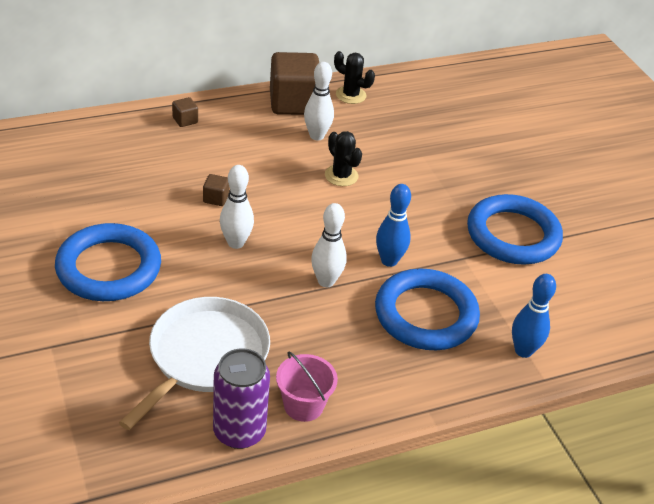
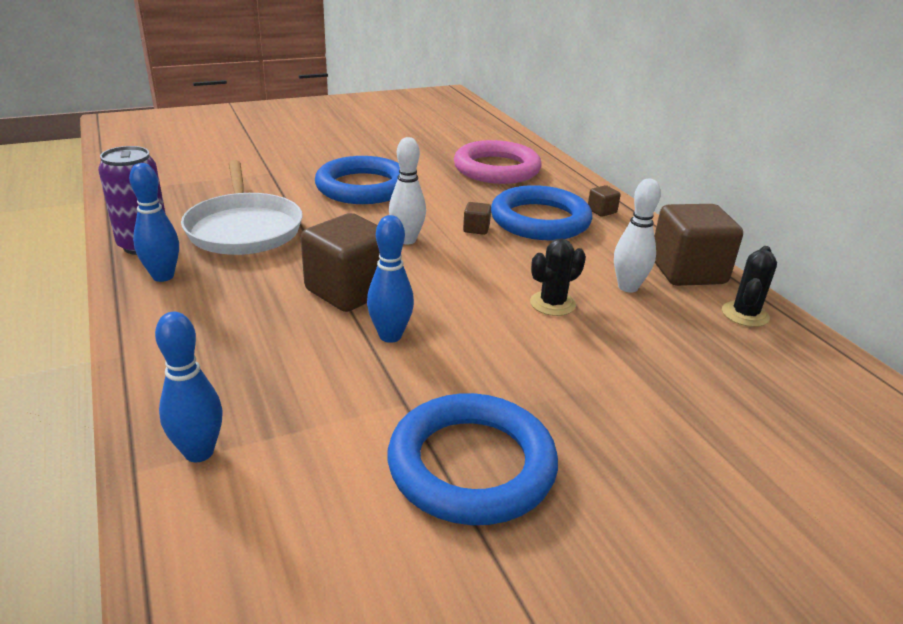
camera: 90 degrees right, 10 degrees down
(74, 167) = (496, 169): none -> pink ring
(205, 356) = (244, 228): white pan -> white pan turned 45 degrees clockwise
(303, 405) = (163, 276): pink bucket -> blue bowling pin
(326, 281) = (349, 291): white bowling pin -> brown cube
(425, 315) = (286, 361): blue ring -> blue ring (540, 220)

